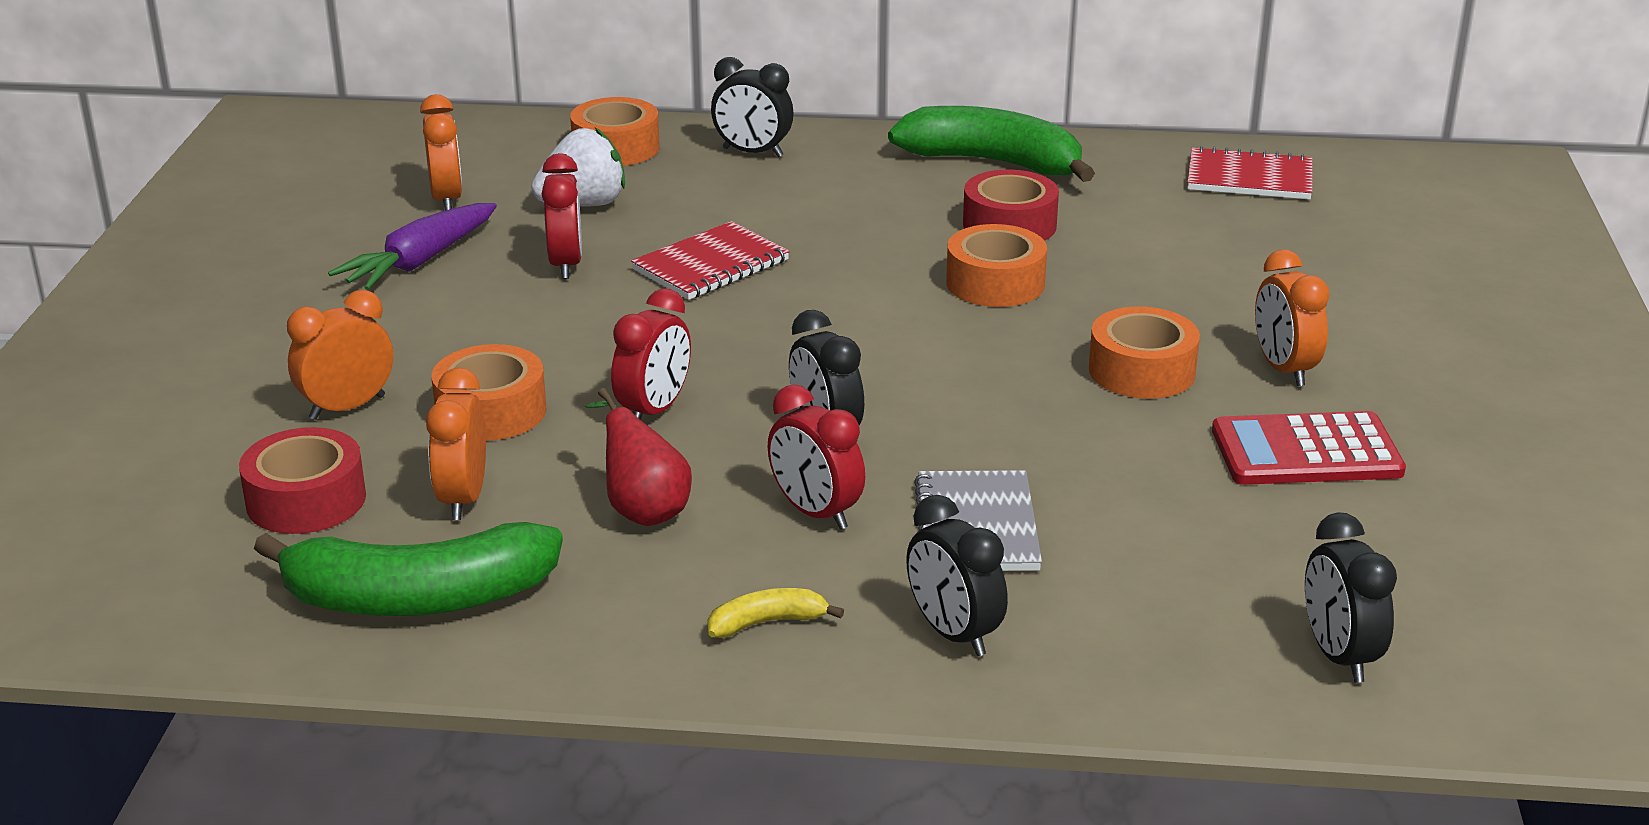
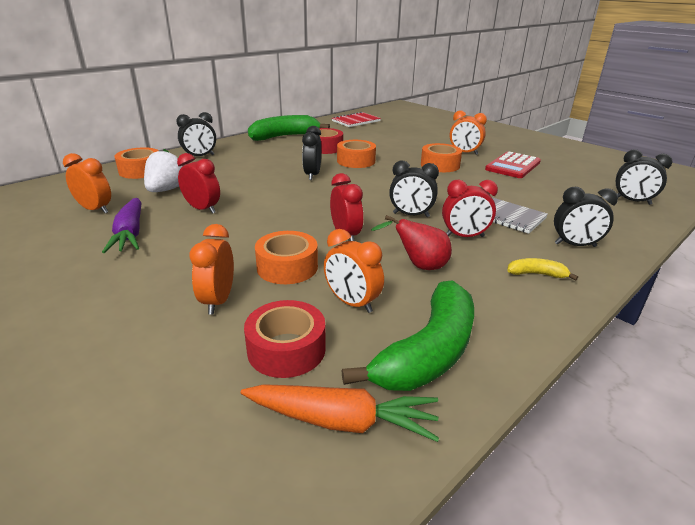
camera: 50 degrees left, 0 degrees up
(224, 590) = (342, 421): none -> orange carrot
(711, 265) = (260, 188): red notebook -> none
(767, 622) = (536, 274): yellow banana -> yellow banana turned 75 degrees clockwise
(847, 278) = (312, 175): none -> black clock

